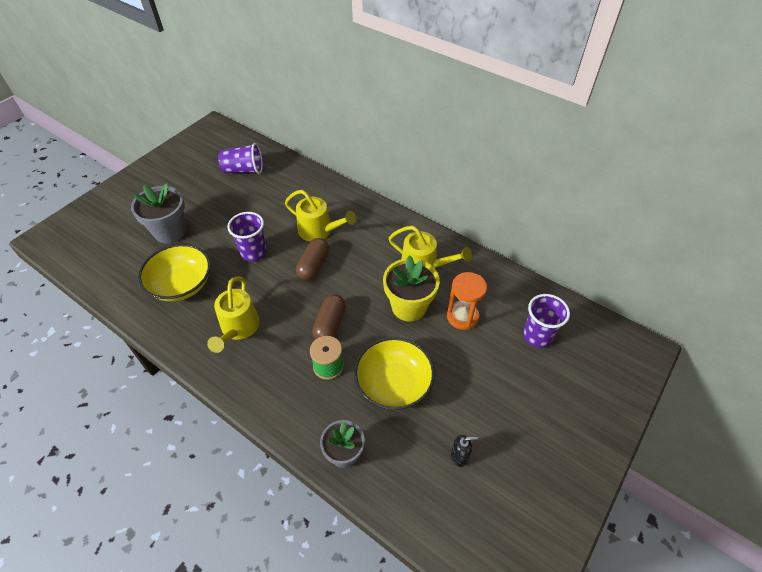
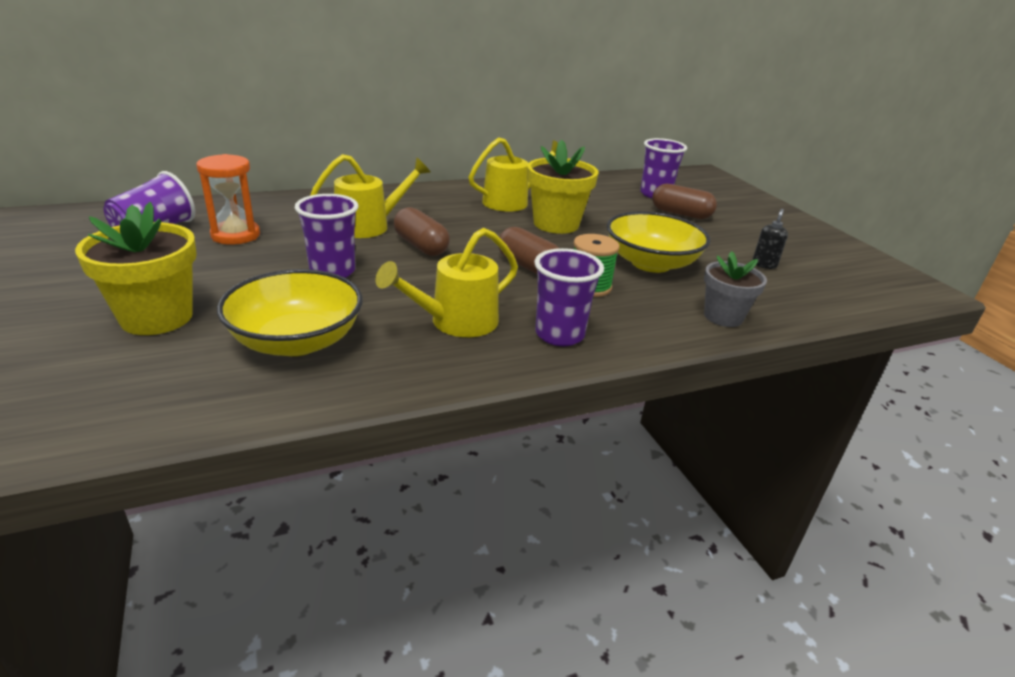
camera: 60 degrees left, 20 degrees down
(170, 231) = (157, 317): grey flower pot -> yellow flower pot
(238, 329) = (455, 322): yellow watering can -> yellow watering can turned 105 degrees clockwise
(257, 378) = (559, 334): none -> purple cup
(462, 316) = (599, 209): orange hourglass -> orange hourglass (235, 235)
(510, 368) = (681, 214): none -> brown capsule

